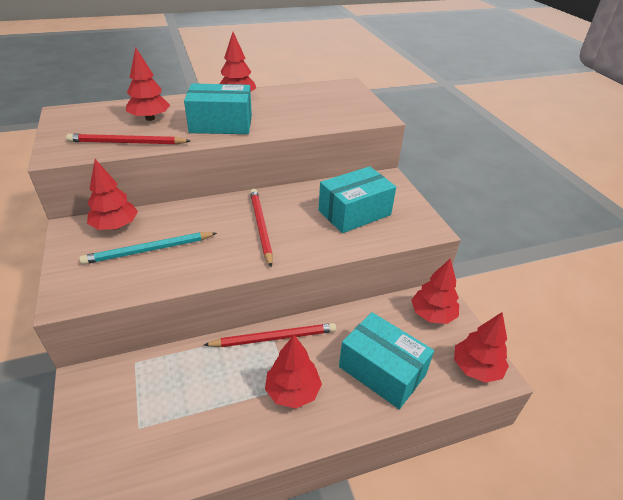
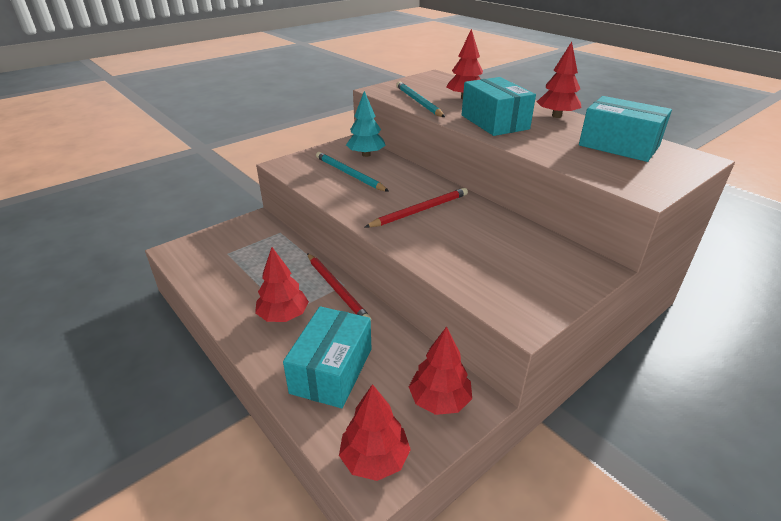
camera: 70 degrees right, 5 degrees down
(115, 226) = (366, 155): red tree -> turquoise tree
(127, 143) = (418, 102): red pencil -> turquoise pencil
(354, 212) = (497, 257): turquoise box -> turquoise box (618, 145)

